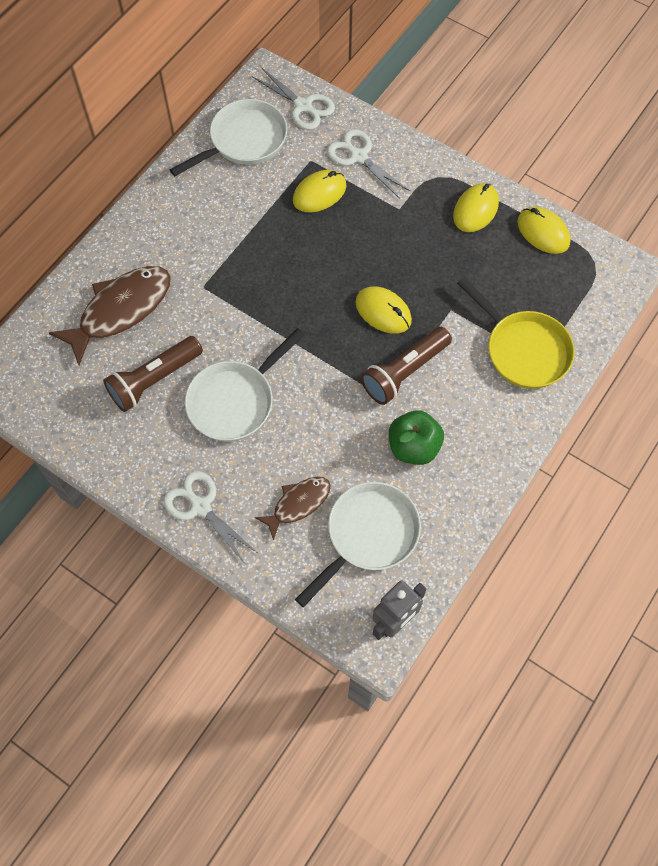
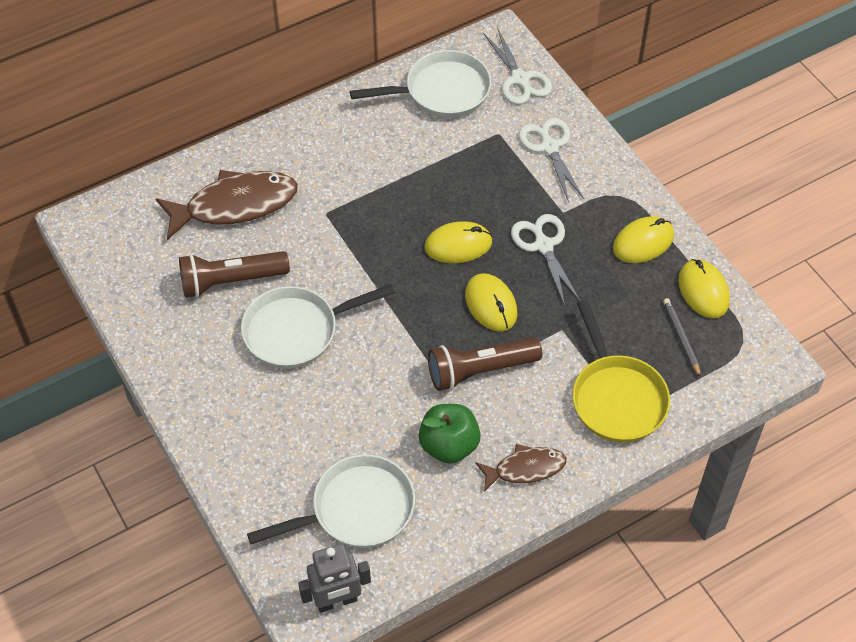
camera: 25 degrees right, 10 degrees down
(201, 507) = (210, 415): white scissors -> white scissors (543, 246)
(298, 504) = (304, 451): brown fish -> brown fish (525, 469)
(319, 193) = (489, 168): yellow mouse -> yellow mouse (458, 245)
(546, 278) = (681, 338): none -> grey pencil

